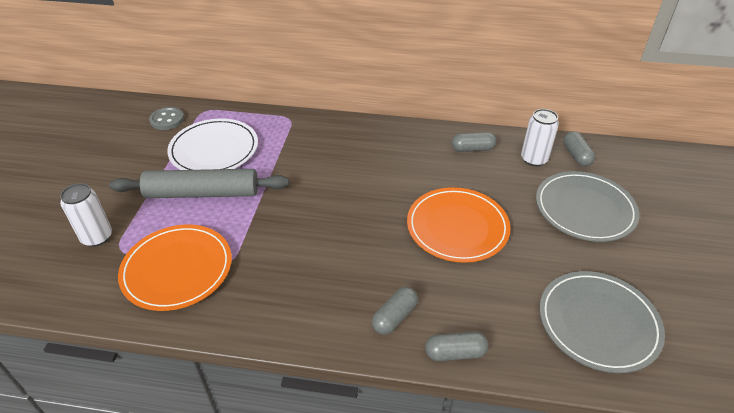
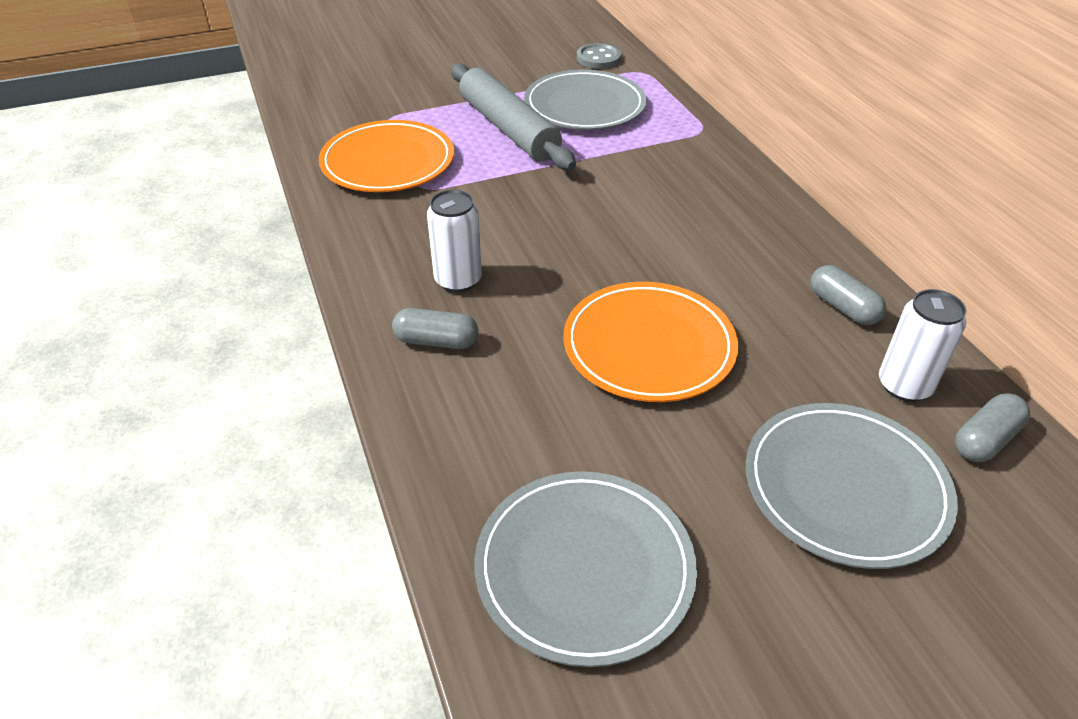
camera: 60 degrees right, 0 degrees up
(97, 237) = (391, 100): white can -> white can (458, 280)
(214, 149) = (584, 106): white plate -> grey plate
(455, 353) = (416, 416): grey capsule -> none

